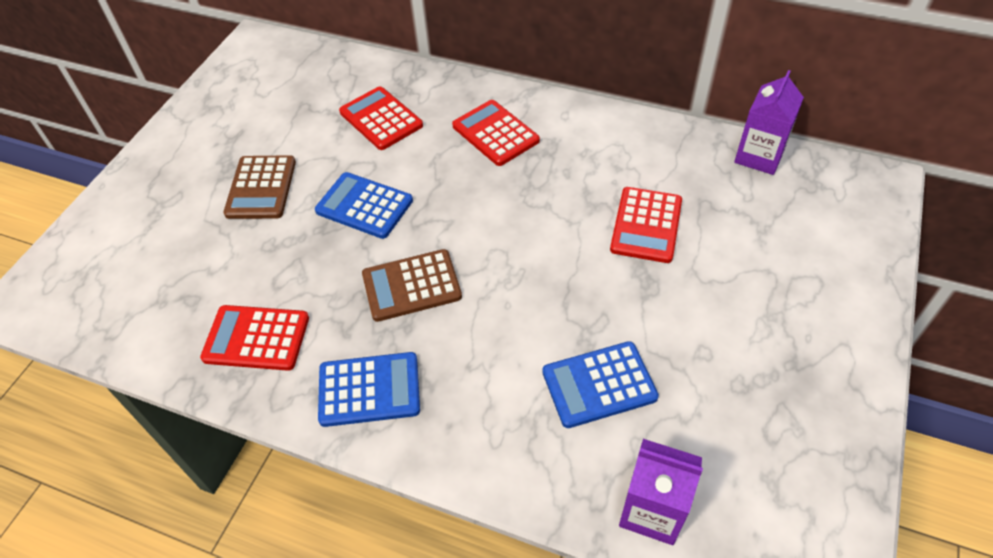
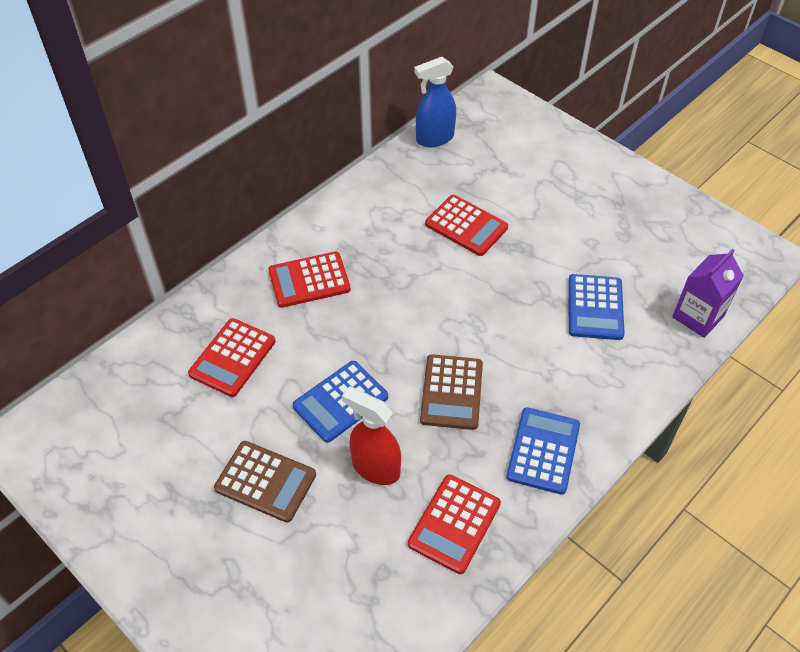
camera: 70 degrees left, 0 degrees up
(300, 256) = (375, 468): none -> red spray bottle
(381, 119) = (232, 358): red calculator -> red calculator turned 45 degrees counterclockwise
(759, 156) = (434, 138): purple carton -> blue spray bottle

